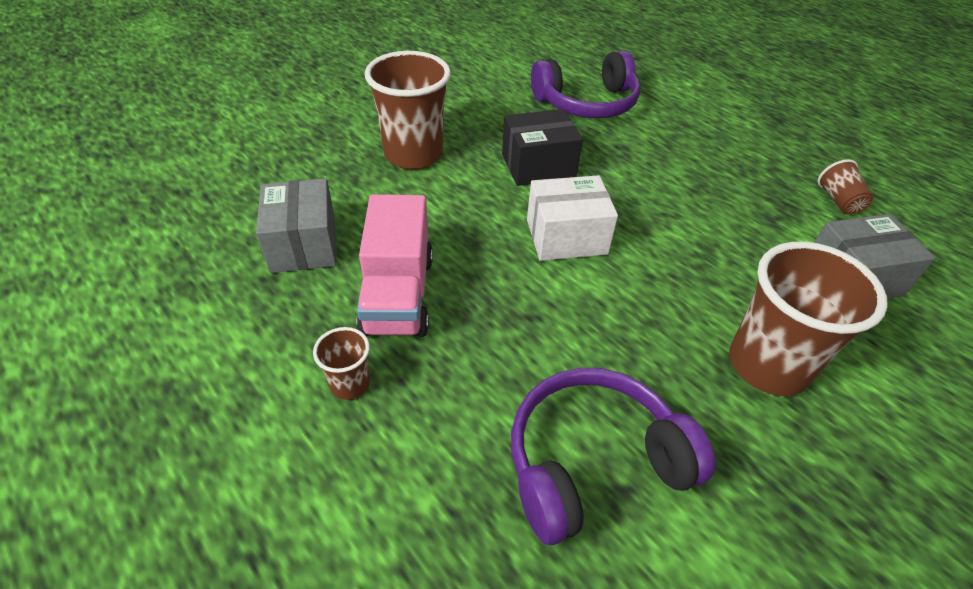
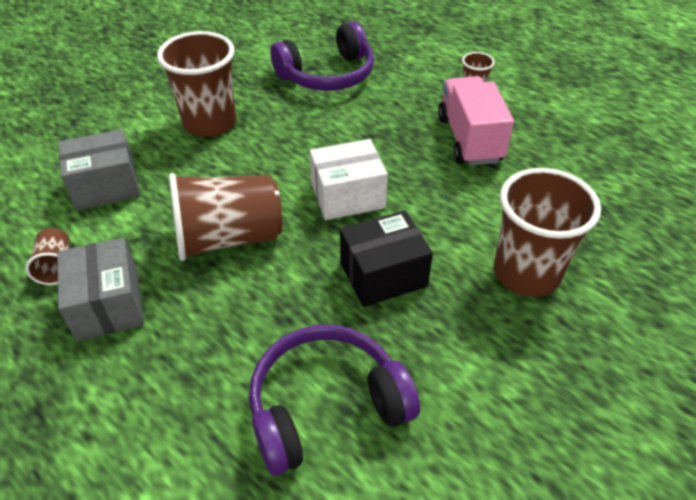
camera: 175 degrees right, 0 degrees up
(304, 244) = (564, 166): grey box -> grey box (108, 305)
(686, 208) = (228, 238): none -> brown cup

